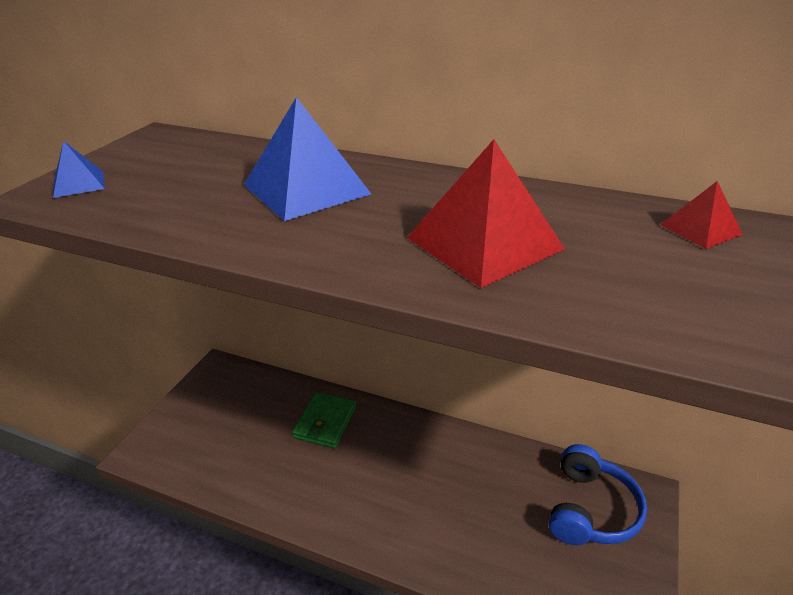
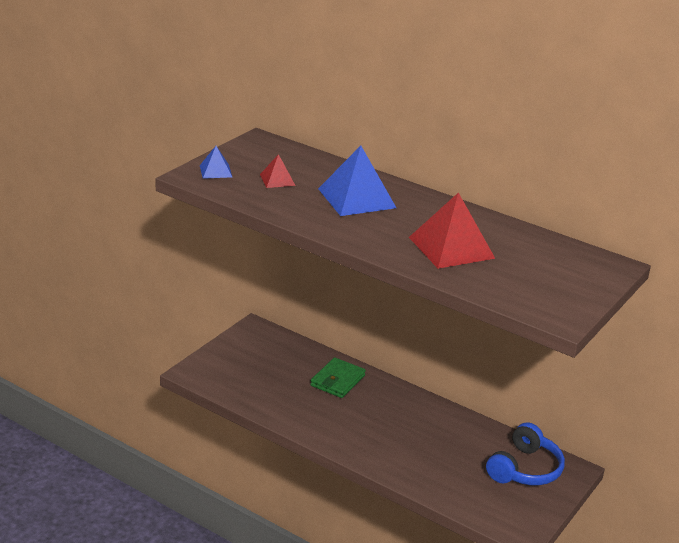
camera: 10 degrees right, 5 degrees down
(701, 229) = (583, 262): red pyramid -> red pyramid (277, 180)

